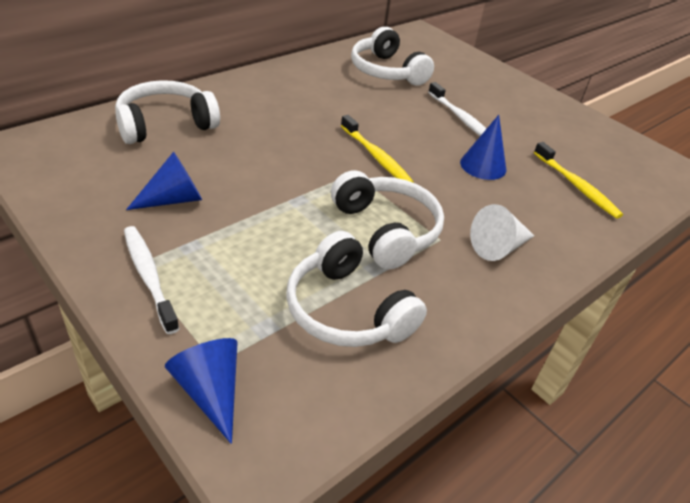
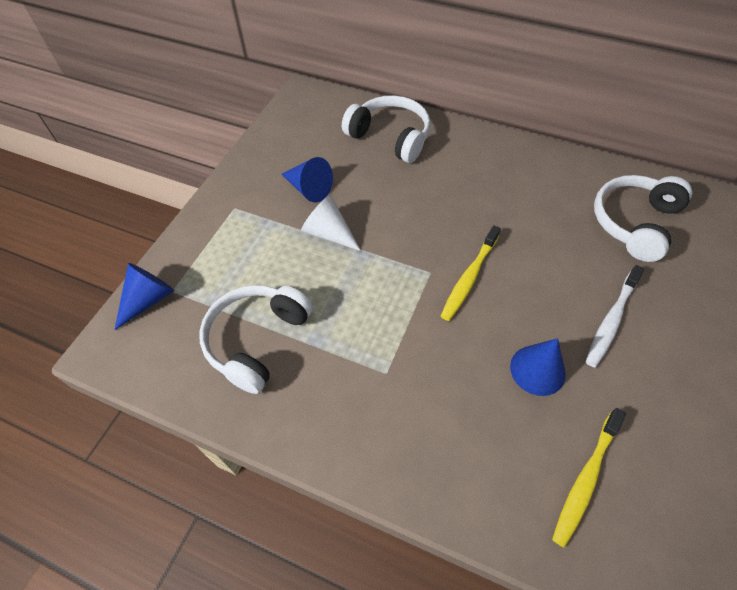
camera: 70 degrees right, 15 degrees up
(149, 276) = (227, 219): white toothbrush -> none
(386, 230) = (368, 327): white headphones -> none
(498, 247) = (409, 426): white cone -> white cone (329, 233)

